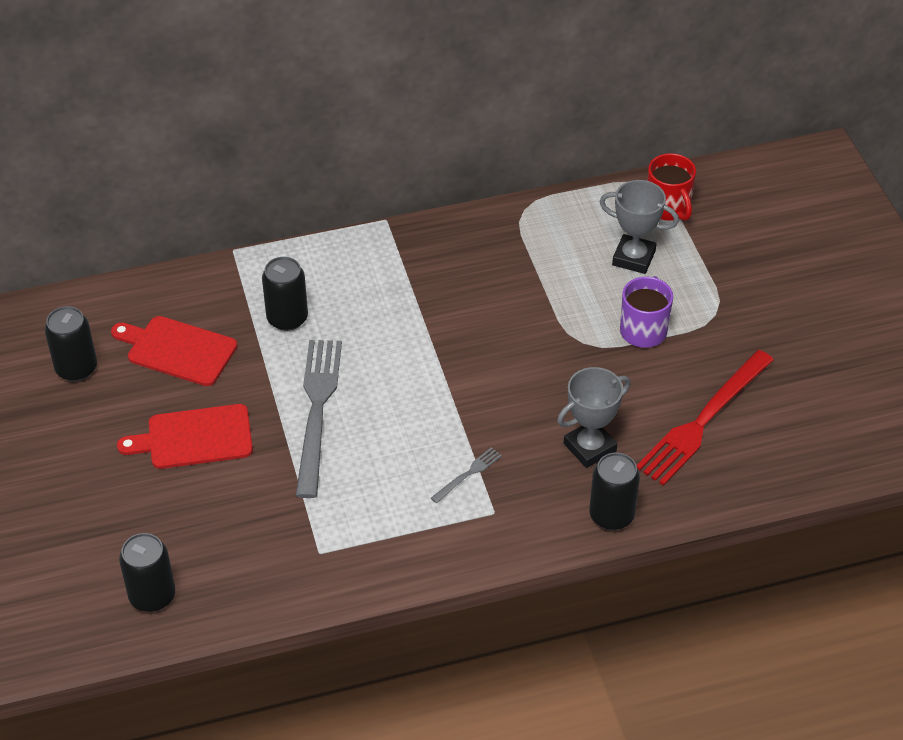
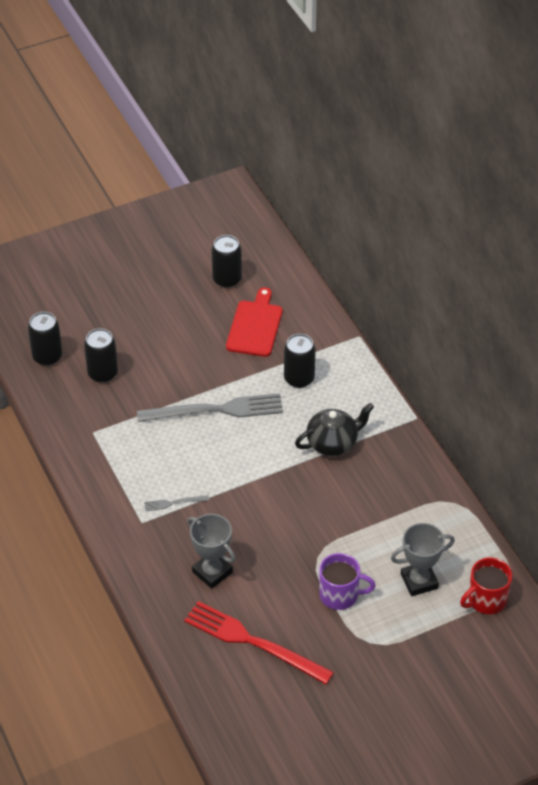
camera: 80 degrees right, 0 degrees up
(194, 438) = (178, 350): red cutting board -> none
(405, 301) = (333, 443): none -> black teapot
(468, 474) = (174, 503): grey fork -> grey fork turned 135 degrees clockwise
(611, 515) = (150, 592): black can -> black can (102, 373)
(633, 258) = (419, 581): grey trophy -> grey trophy turned 60 degrees clockwise

